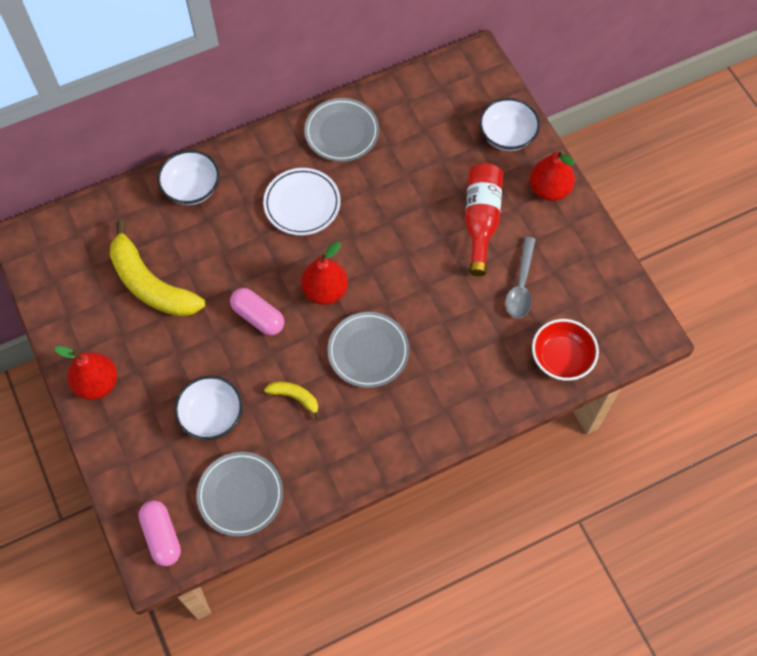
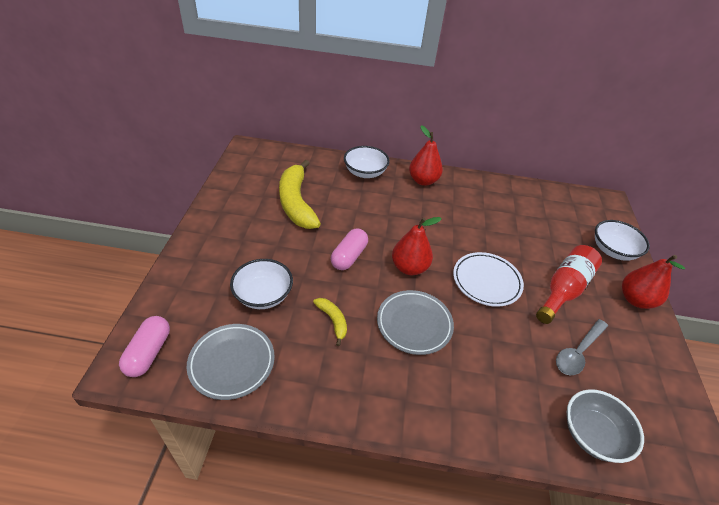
camera: 30 degrees right, 20 degrees down
(97, 383) = (211, 233): red pear -> red pear (423, 181)
(258, 317) = (349, 256): pink capsule -> pink capsule turned 45 degrees clockwise
(302, 204) = (430, 213): white plate -> white plate (486, 281)
(342, 132) = (485, 193): grey plate -> none
(561, 358) = (593, 435): red bowl -> grey bowl

